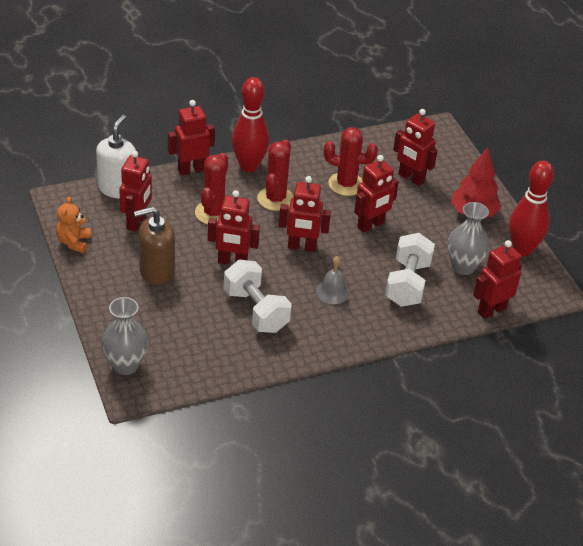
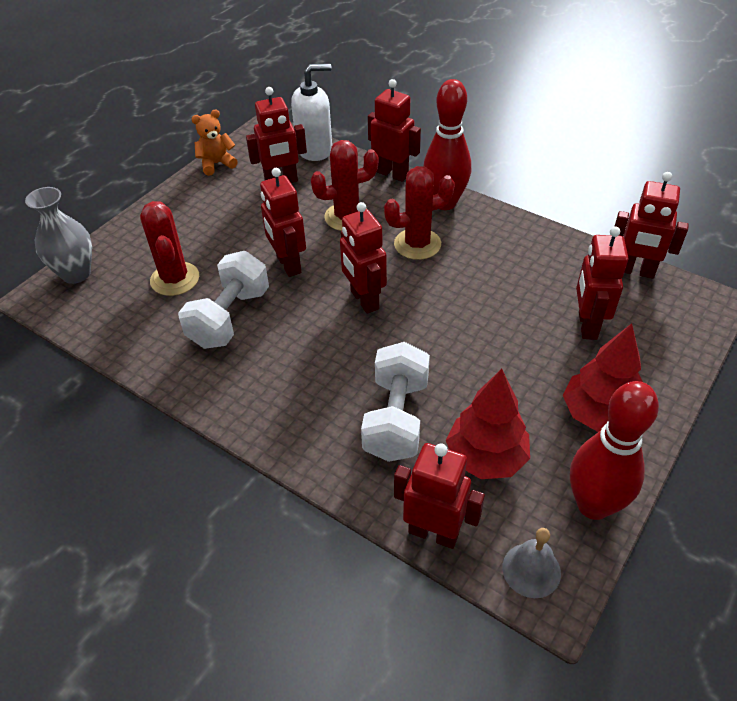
camera: 60 degrees right, 5 degrees up
(156, 272) = (224, 226): brown soap dispenser -> none
(332, 292) = (316, 360): grey bell -> grey bell (531, 570)
(346, 184) = (506, 280): red cactus -> red cactus (175, 279)
(371, 225) = (462, 334): red robot -> red robot (635, 271)
(407, 284) = (396, 418): white dumbbell -> white dumbbell turned 60 degrees counterclockwise
(463, 267) = (486, 457): grey vase -> red tree

